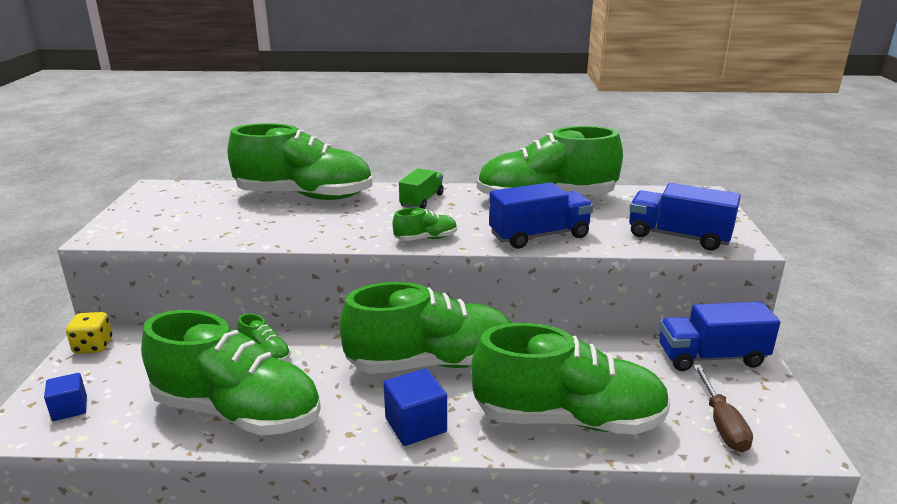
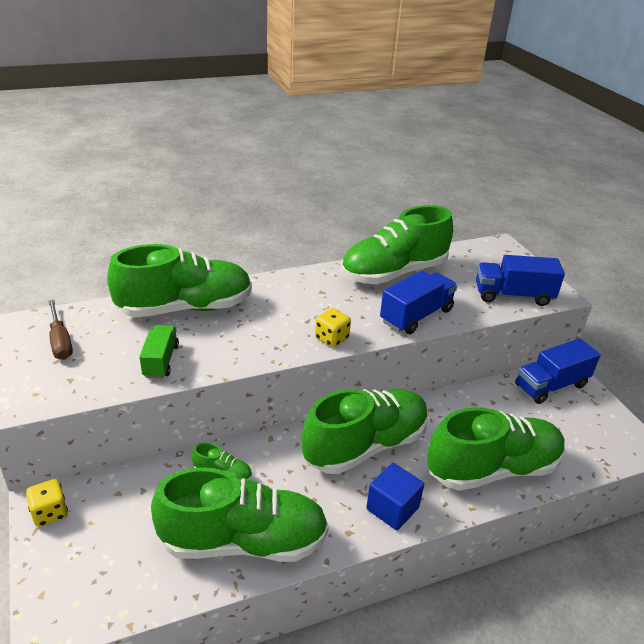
camera: 25 degrees left, 10 degrees up
(70, 409) = (85, 587): blue cube -> none
(422, 200) = (295, 293): green truck -> green truck (161, 361)
(426, 239) = (331, 338): green shoe -> yellow dice
(722, 423) = (587, 442): brown screwdriver -> brown screwdriver (60, 341)

